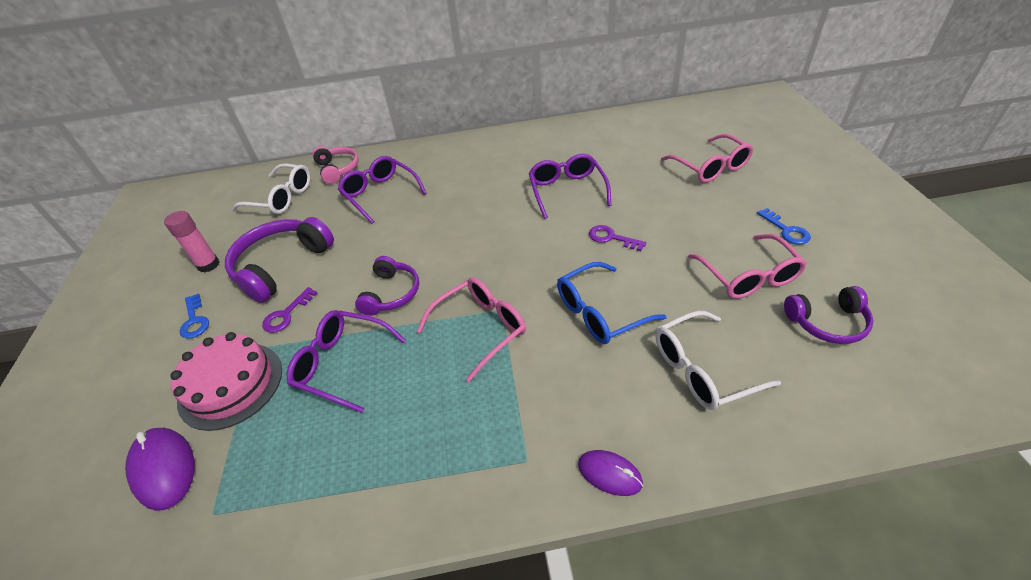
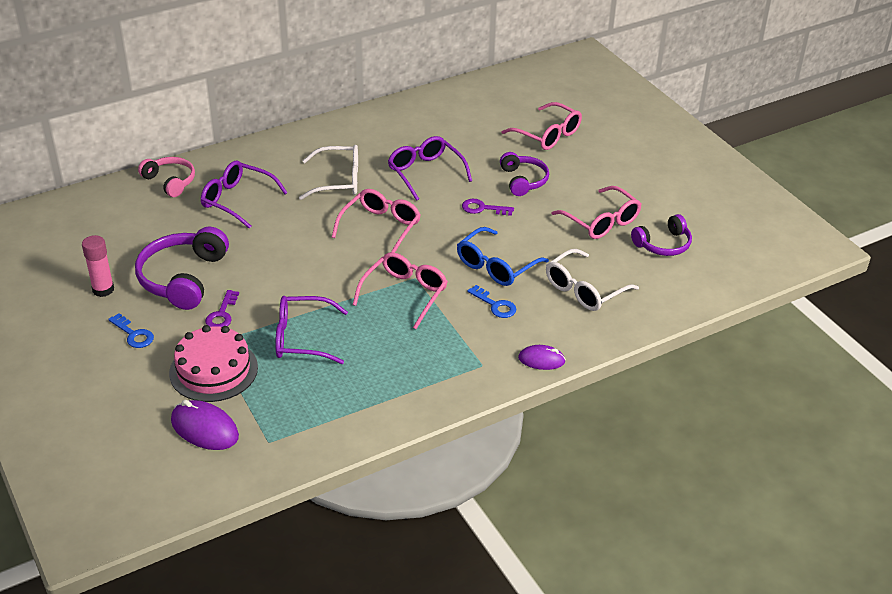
camera: 25 degrees left, 5 degrees down
(282, 198) = (129, 218): white glasses -> white glasses (339, 180)
(391, 293) = (309, 282): purple headphones -> purple headphones (523, 180)
(495, 242) = (381, 227): none -> pink glasses
(786, 230) = (622, 182): blue key -> blue key (495, 305)

